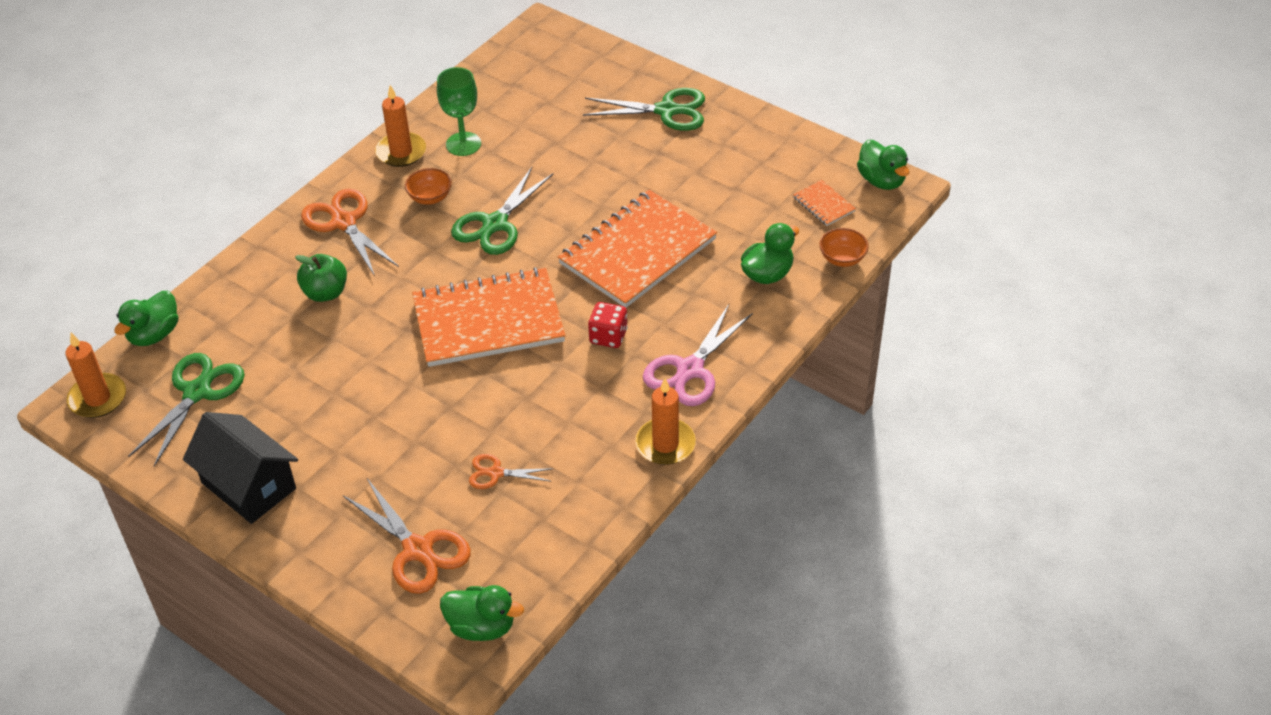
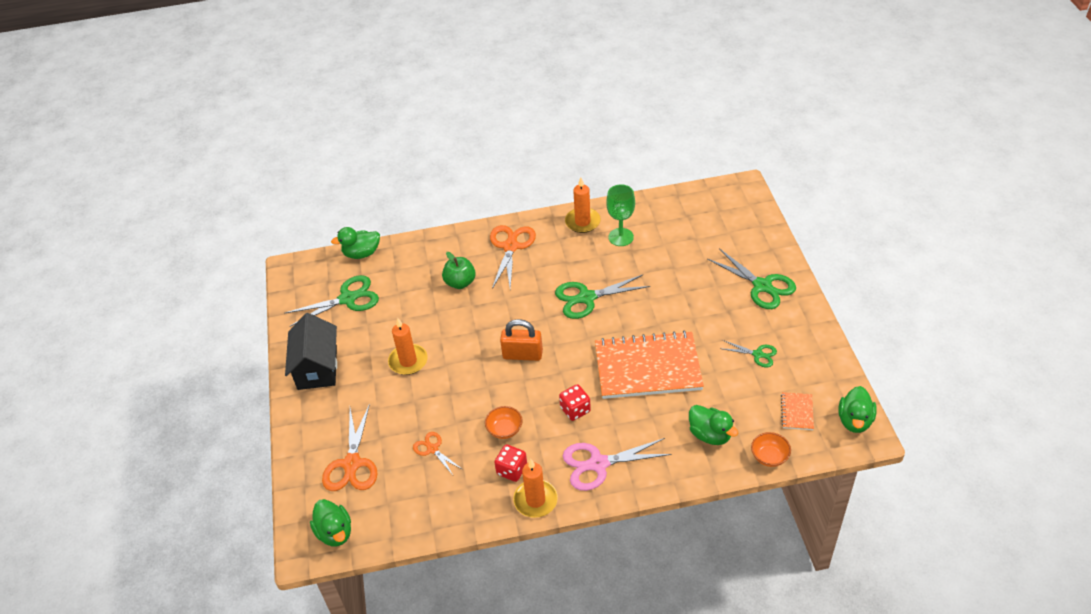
camera: 45 degrees right, 0 degrees up
(98, 398) = (305, 272): orange candle -> orange candle (408, 361)
(430, 197) = (569, 259): orange bowl -> orange bowl (504, 430)
(488, 320) = (522, 355): orange notebook -> orange padlock
(607, 434) = (512, 470): none -> red dice
(732, 175) = (758, 354): none -> green scissors
(767, 274) = (710, 435): green duck -> green duck turned 45 degrees clockwise

